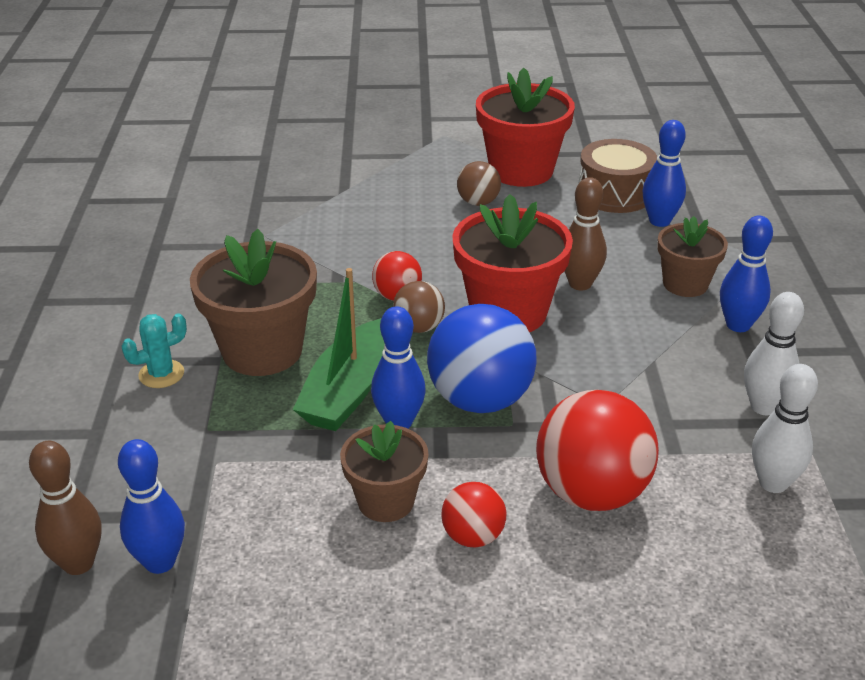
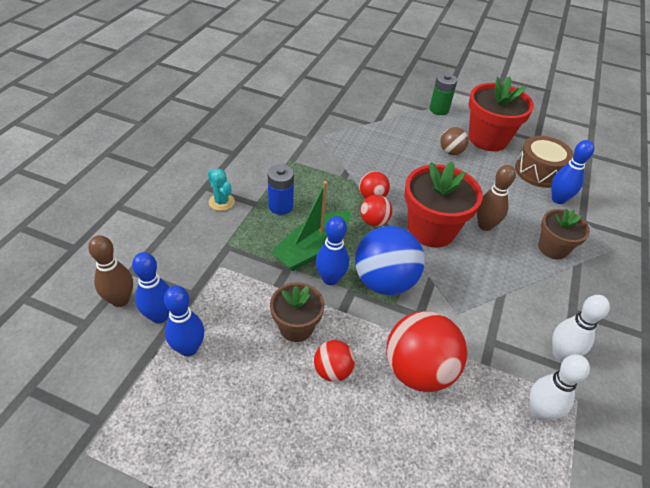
camera: 20 degrees right, 10 degrees up
(161, 374) = (221, 202): turquoise cactus -> turquoise cactus turned 60 degrees clockwise
(262, 350) = (280, 206): brown flower pot -> blue battery
(419, 327) = (374, 221): brown ball -> red ball
(428, 150) = (439, 110): none -> green battery
(738, 325) = (573, 289): blue bowling pin -> blue bowling pin (188, 348)

